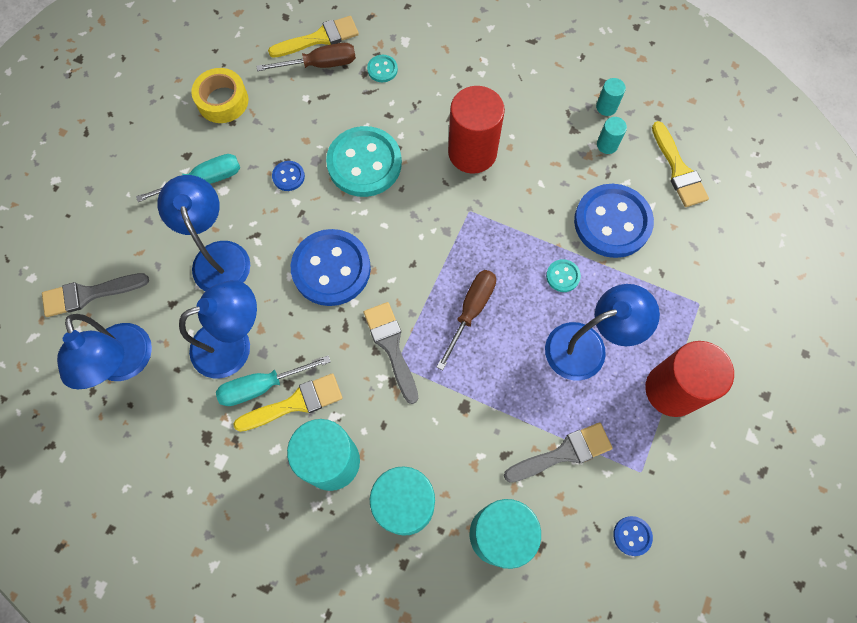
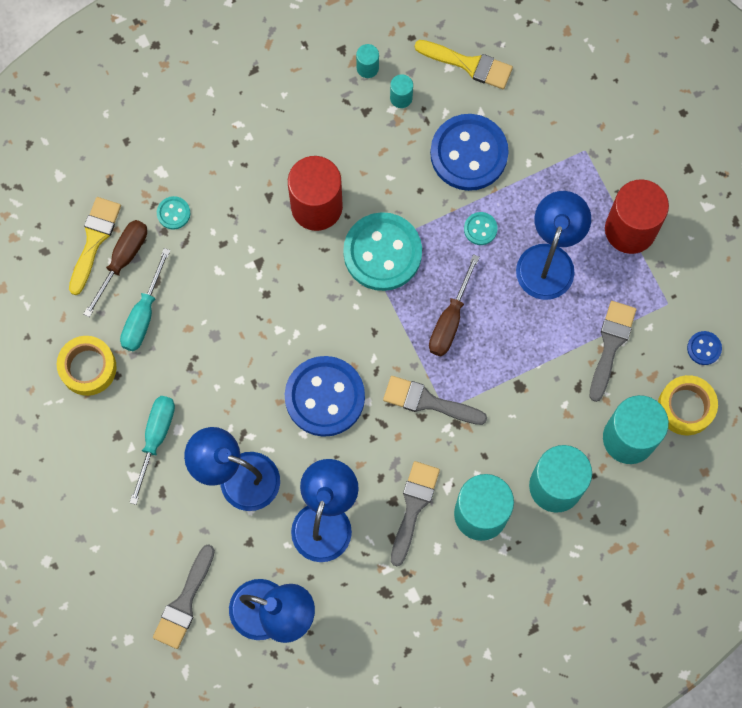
camera: 50 degrees left, 5 degrees up
(262, 386) = (379, 521): turquoise screwdriver -> turquoise screwdriver (143, 315)
(288, 176) = (211, 368): blue button -> none
(295, 403) = (413, 507): yellow brush -> grey brush
(364, 163) = (252, 298): turquoise button -> turquoise button (382, 253)
(471, 311) = (450, 320): brown screwdriver -> brown screwdriver turned 135 degrees counterclockwise
(567, 563) = (685, 407): none -> yellow tape

